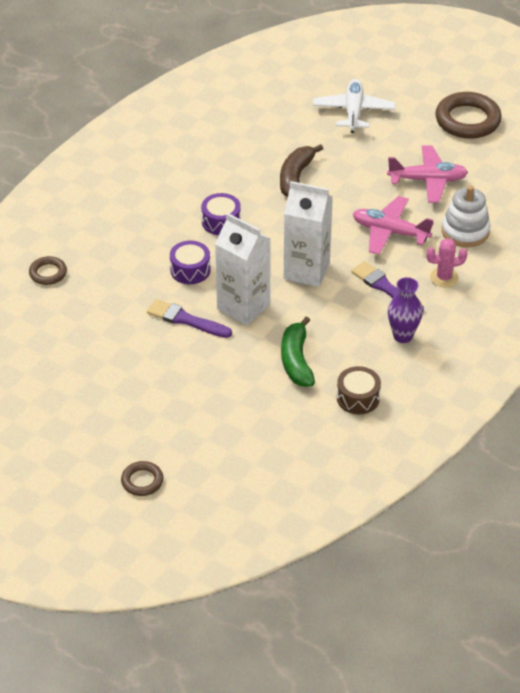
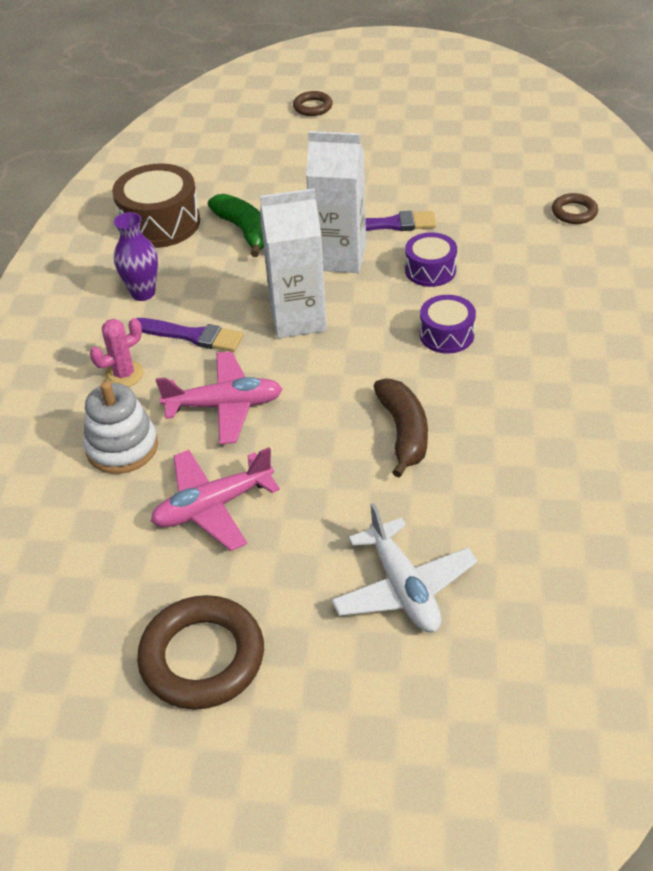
camera: 155 degrees right, 0 degrees up
(358, 398) = (160, 223): brown drum -> brown drum, size x1.68

